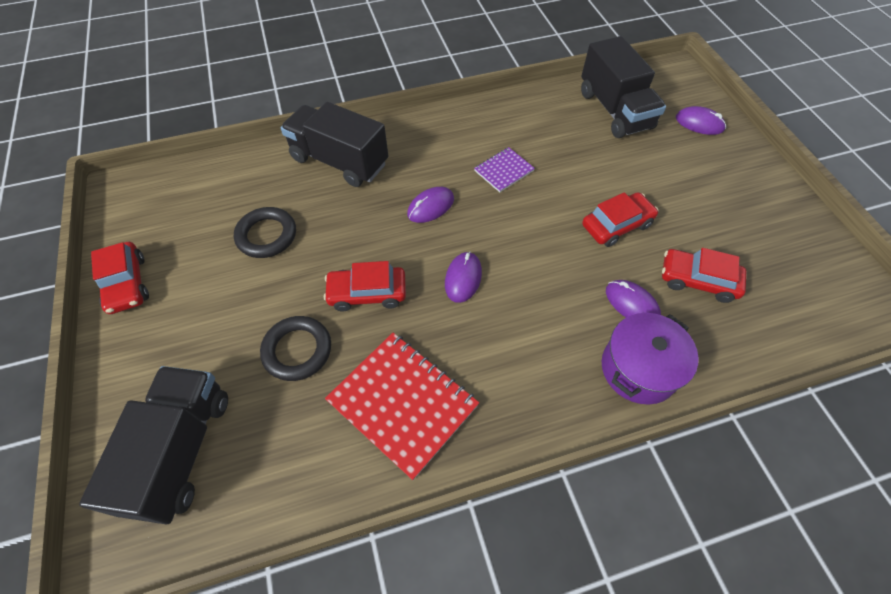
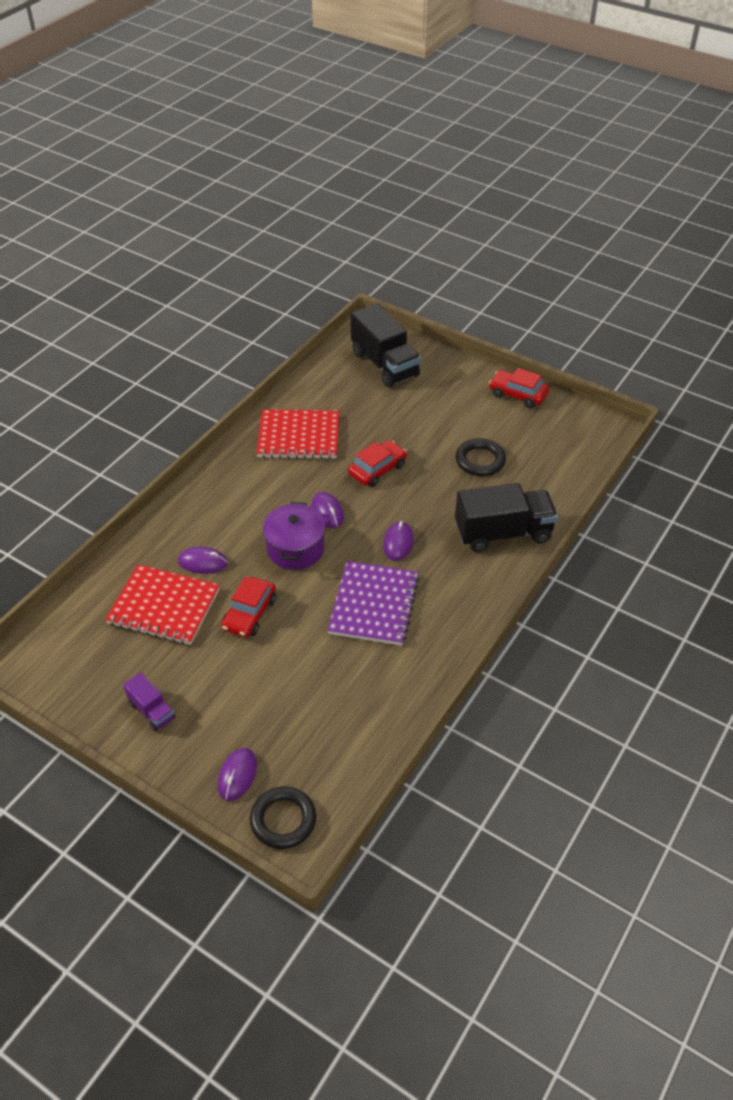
camera: 140 degrees right, 10 degrees down
(297, 350) = (381, 424): black ring -> black ring (283, 820)
(504, 171) = (373, 605): purple notebook -> purple notebook, size x1.91
(614, 110) = (330, 736): black truck -> none
(639, 369) = (175, 527): purple pot -> purple pot (295, 548)
(697, 280) = (164, 606): red car -> red notebook
(699, 123) = (237, 775): purple mouse -> purple mouse turned 60 degrees counterclockwise
(749, 197) = (151, 710): none -> purple truck

